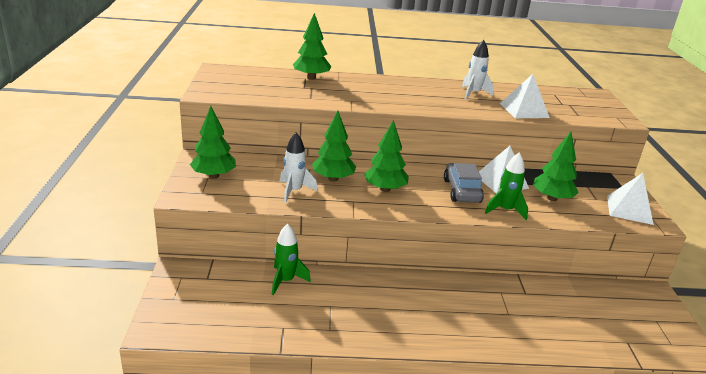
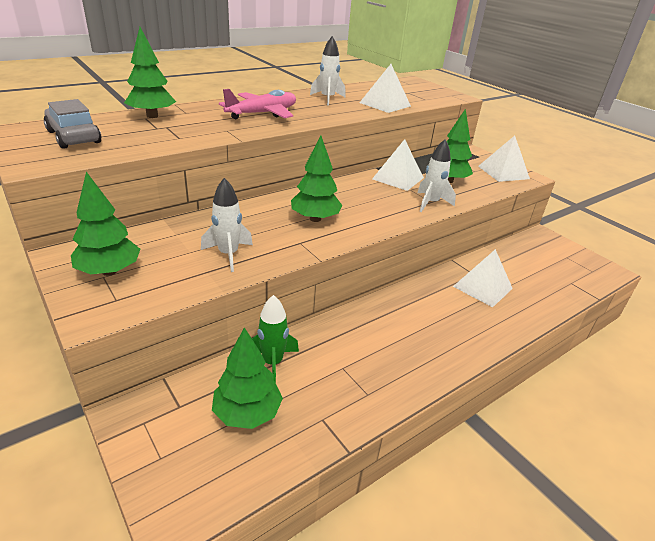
camera: 35 degrees left, 5 degrees up
(333, 179) = (254, 225): green tree -> green tree (247, 413)
(397, 94) = (262, 113): none -> pink plane
(461, 191) = (379, 197): grey car -> grey car (73, 137)
(505, 210) = (431, 203): green rocket -> white rocket
(520, 306) = (482, 287): none -> white pyramid

